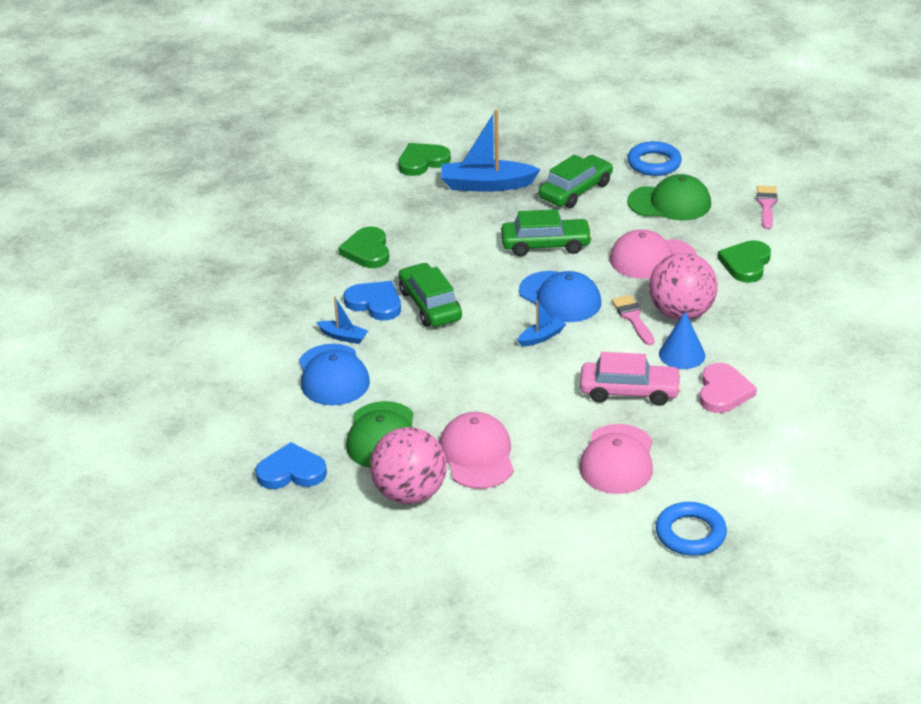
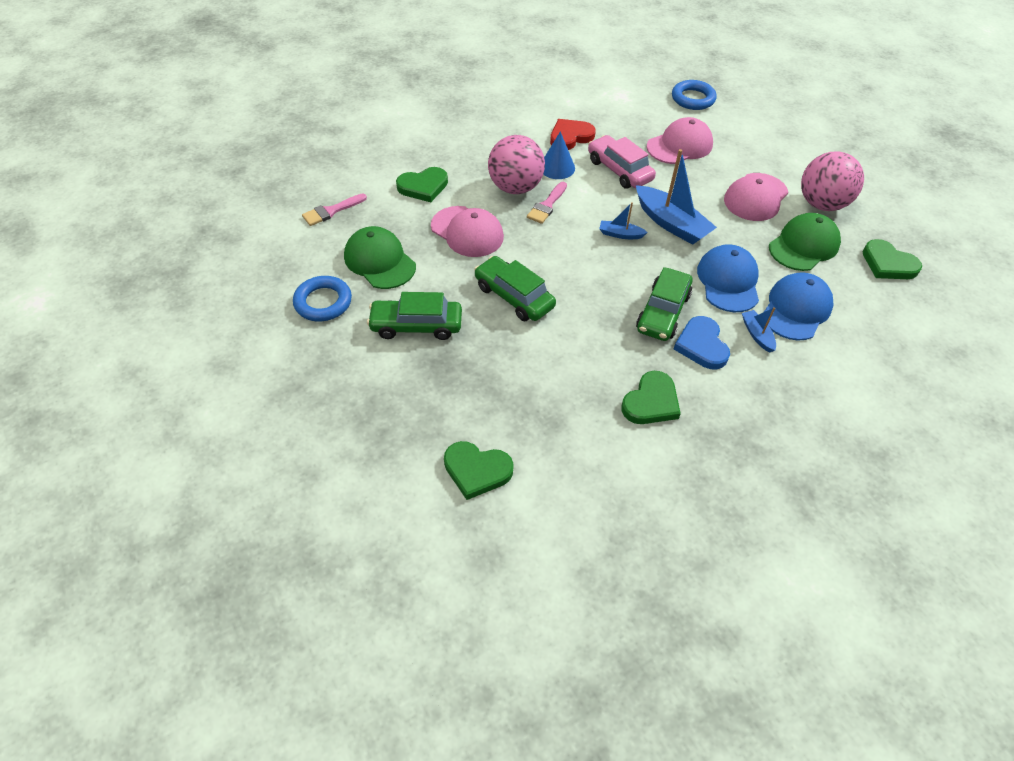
camera: 135 degrees left, 15 degrees up
(291, 471) = (888, 264): blue heart -> green heart
(486, 185) = (467, 391): blue boat -> blue boat (671, 223)
(560, 297) = (568, 251): blue cap -> blue cap (728, 281)
(723, 392) = (570, 137): pink heart -> red heart

